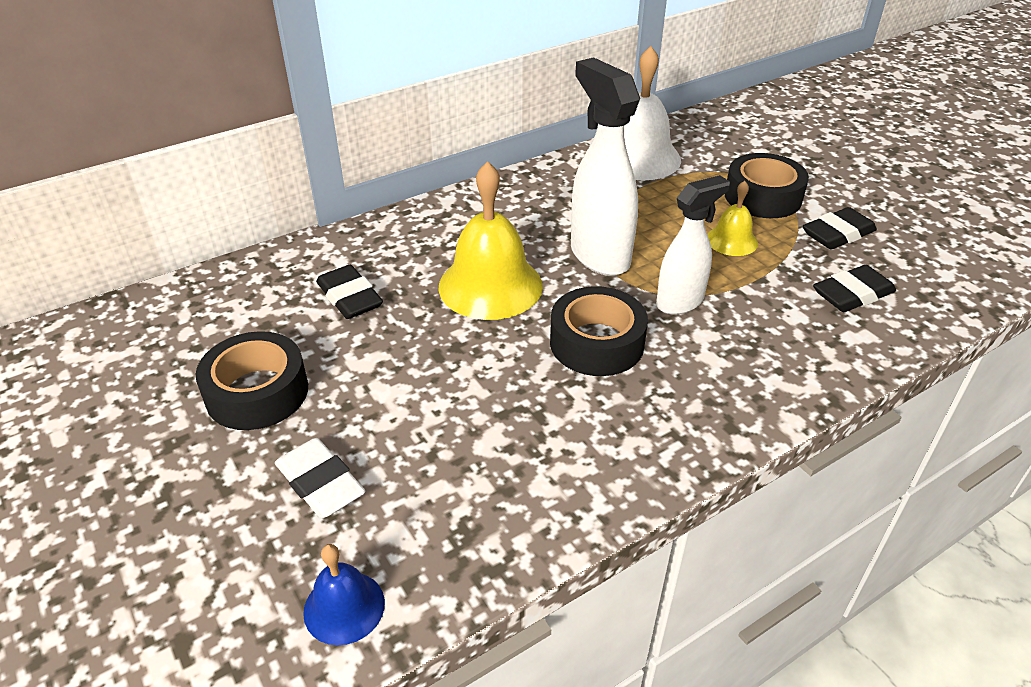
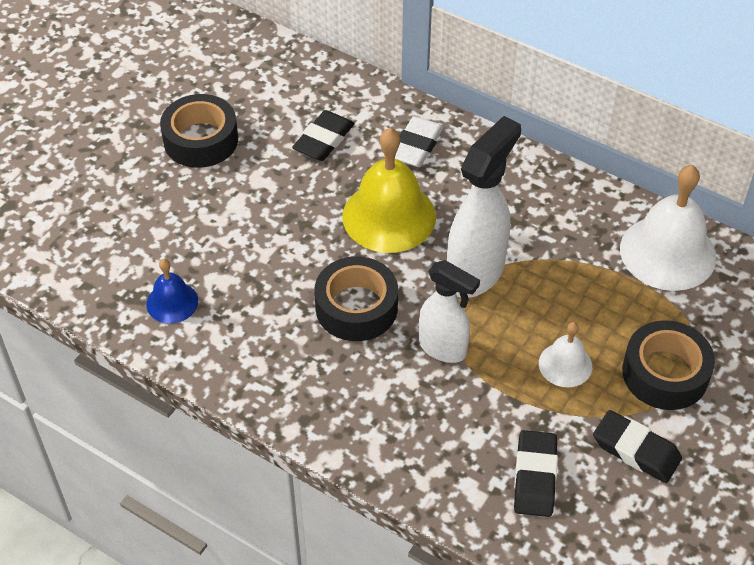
camera: 65 degrees right, 10 degrees up
(320, 483) = (140, 209): white eraser -> white eraser (416, 146)
(344, 607) = (57, 262): blue bell -> blue bell (172, 302)
(731, 240) = (565, 364): yellow bell -> white bell
(852, 294) = (535, 477): black eraser -> black eraser turned 60 degrees clockwise

